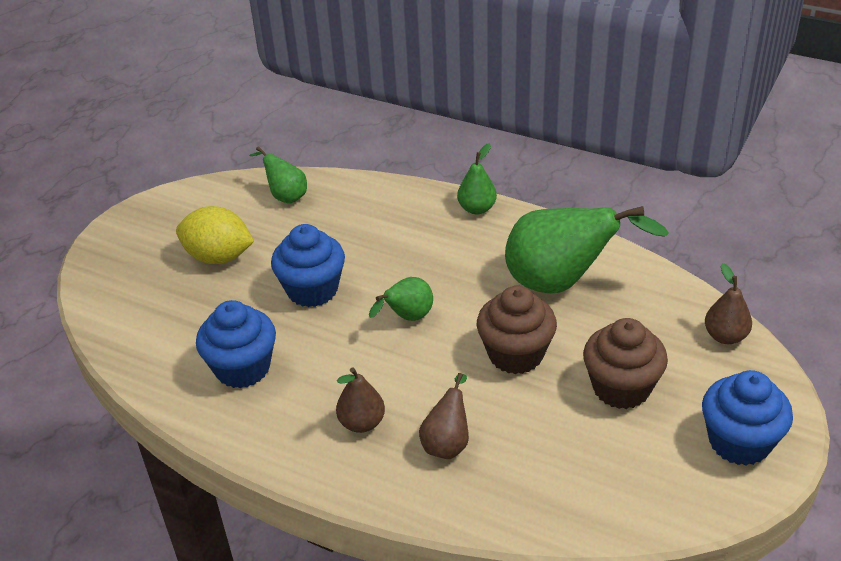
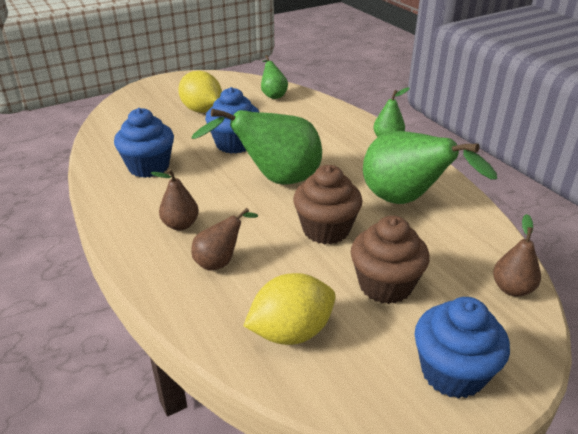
camera: 30 degrees right, 5 degrees down
(407, 318) = (275, 180): green pear -> green pear, size x1.98
(583, 478) = (291, 332): none -> yellow lemon

